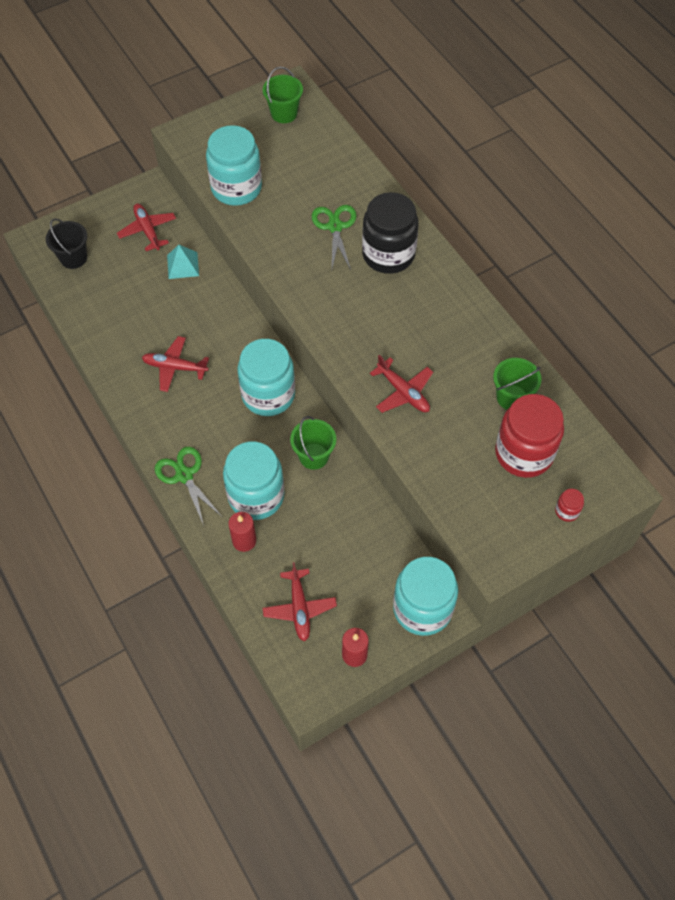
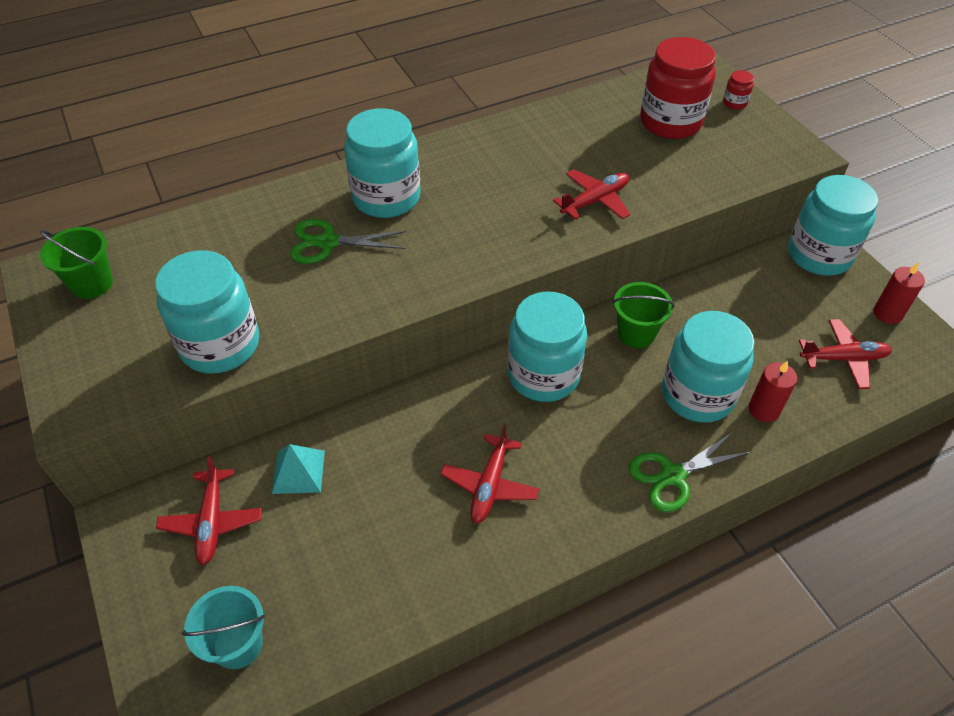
camera: 85 degrees left, 10 degrees down
(73, 258) = (238, 644): black bucket -> turquoise bucket
(147, 230) = (212, 521): red plane -> red plane turned 75 degrees counterclockwise
(388, 254) = (386, 197): black jar -> turquoise jar
(511, 397) = (601, 123): green bucket -> none

